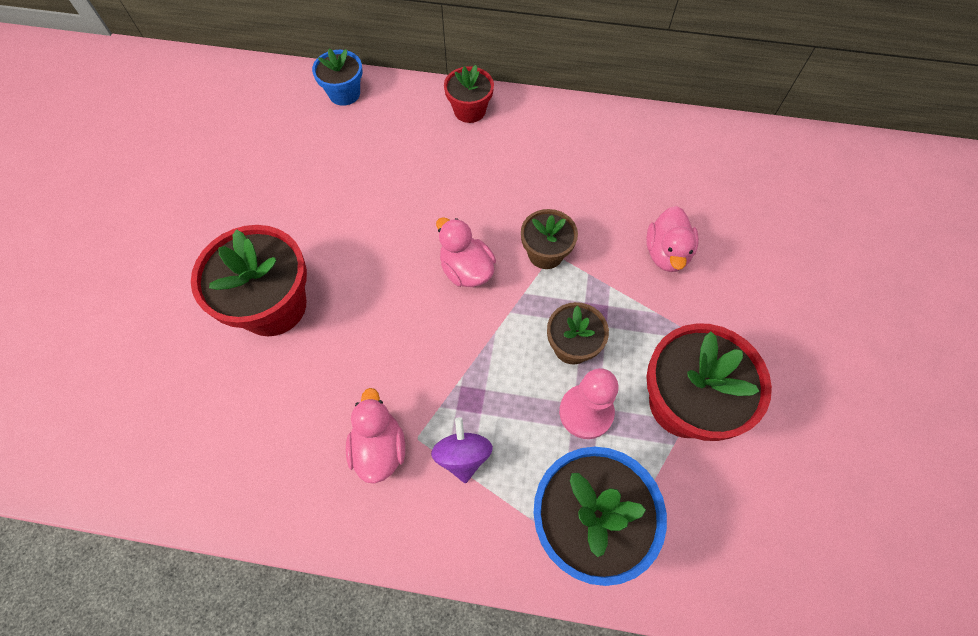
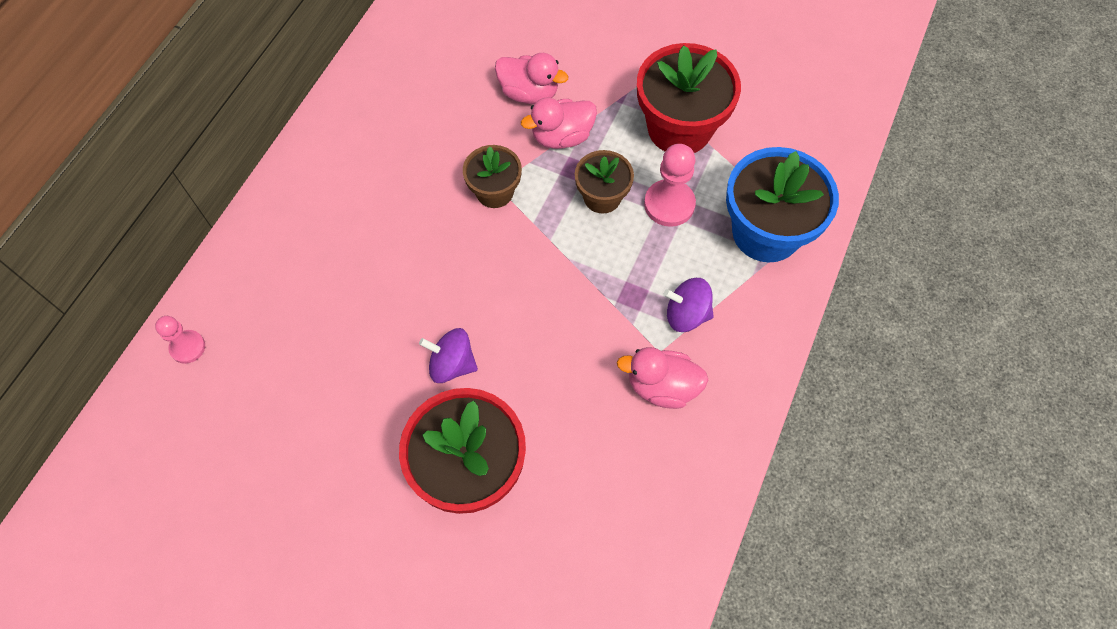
camera: 75 degrees left, 0 degrees up
(344, 93) = (187, 347): blue flower pot -> pink pawn
(366, 266) = (452, 364): none -> purple spinning top
(466, 270) = (489, 267): pink duck -> pink duck (562, 137)
(469, 110) = (279, 216): red flower pot -> none

